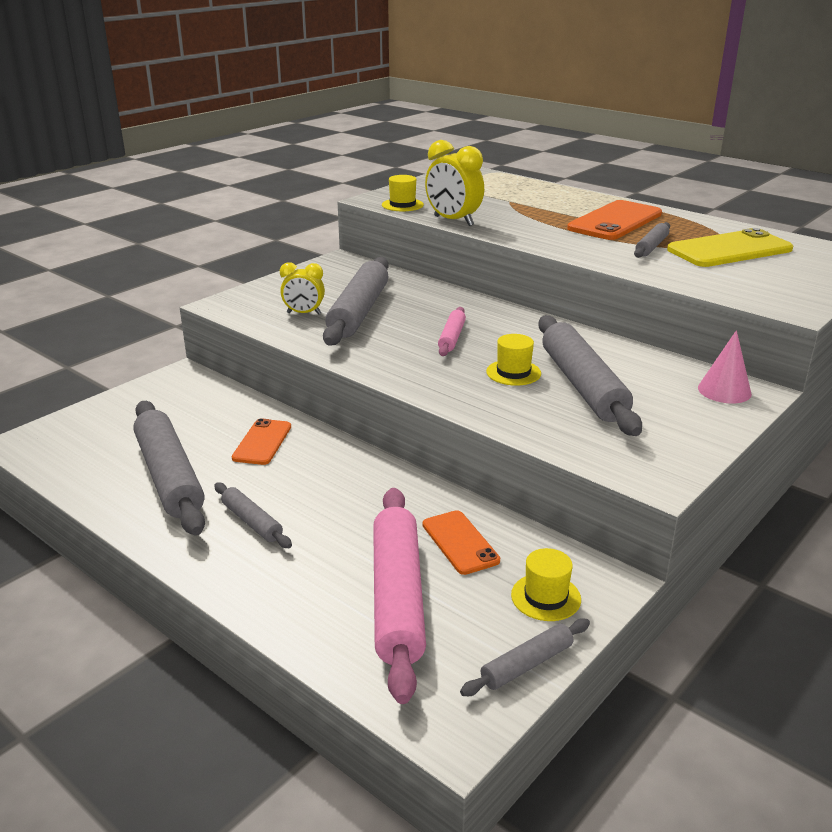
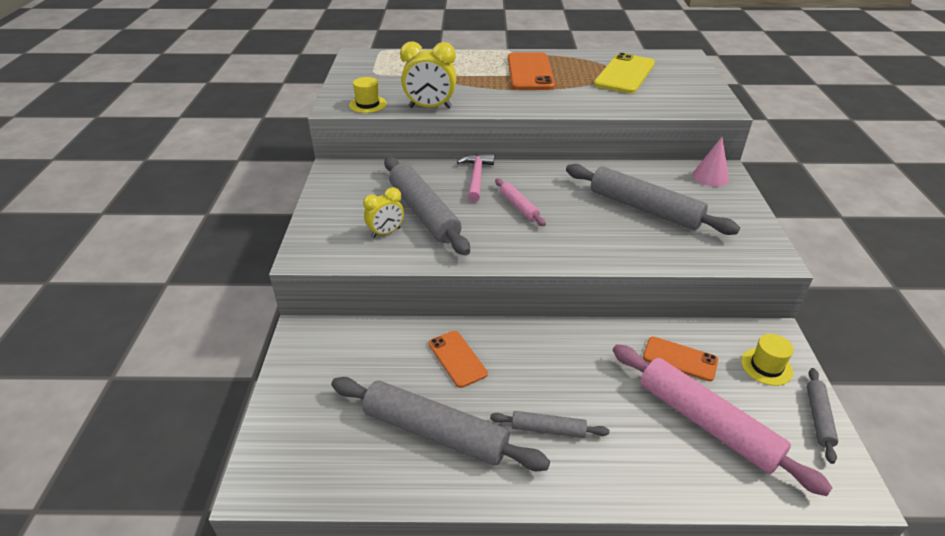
camera: 40 degrees left, 10 degrees up
(453, 304) = (476, 177): none -> pink hammer
(513, 372) = (595, 218): yellow hat -> none
(651, 247) = (583, 86): grey rolling pin -> none

